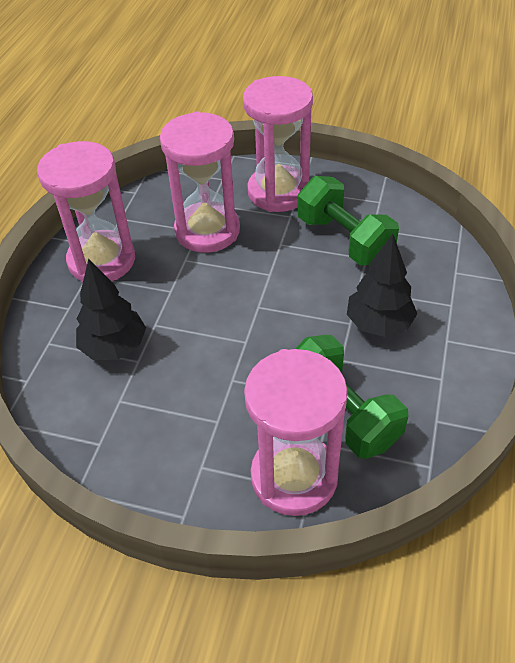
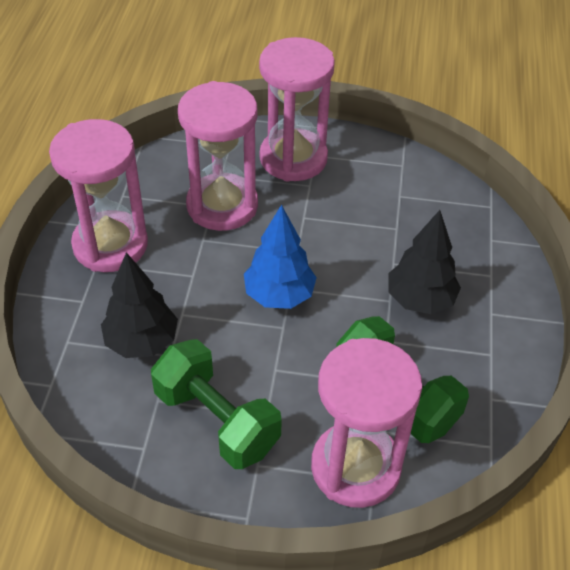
camera: 10 degrees left, 0 degrees up
(246, 312) = (279, 295): none -> blue tree
(344, 239) = (371, 209): green dumbbell -> green dumbbell (216, 420)

